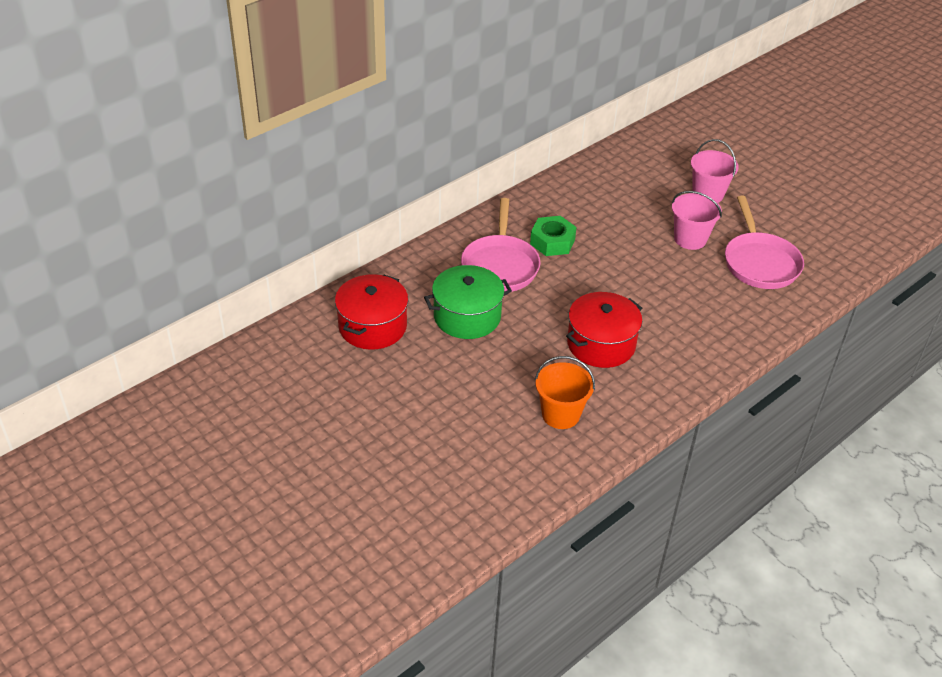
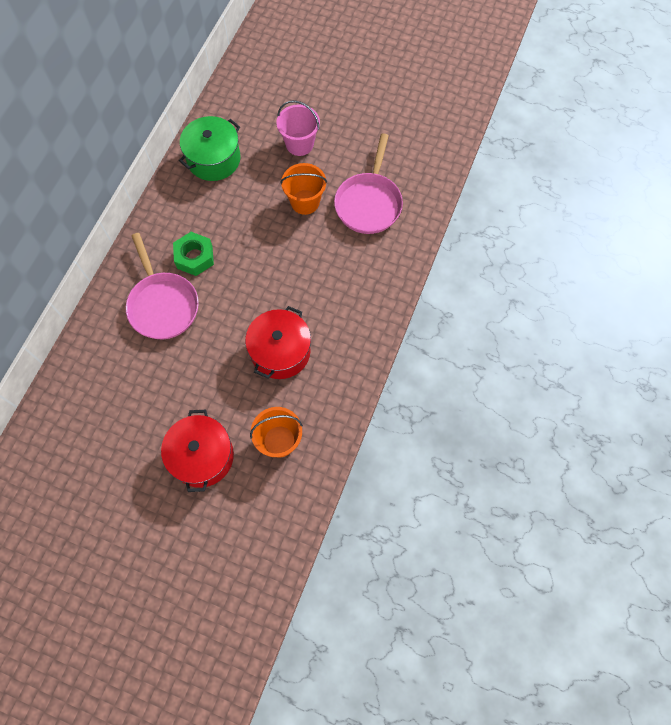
camera: 25 degrees left, 25 degrees up
(372, 326) = (85, 424): red pot -> red pot (202, 456)
(467, 316) = (160, 374): green pot -> green pot (214, 159)
(690, 239) = (305, 202): pink bucket -> orange bucket
(760, 262) = (369, 203): pink pan -> pink pan turned 45 degrees clockwise

